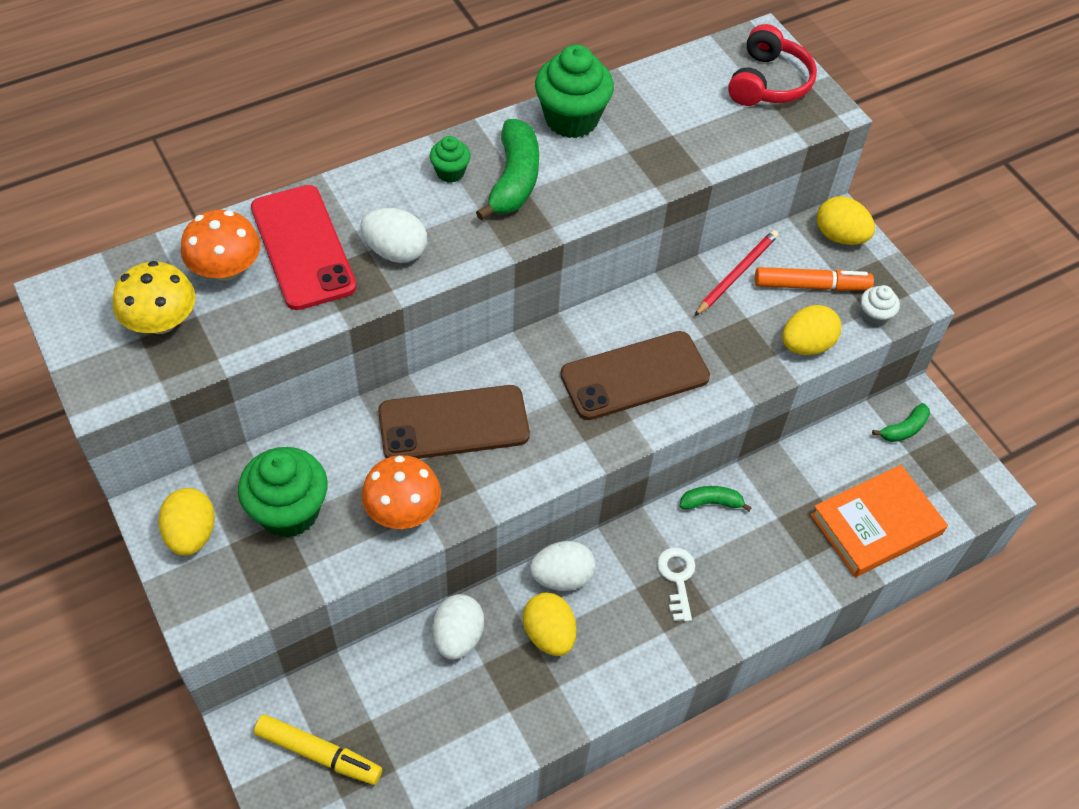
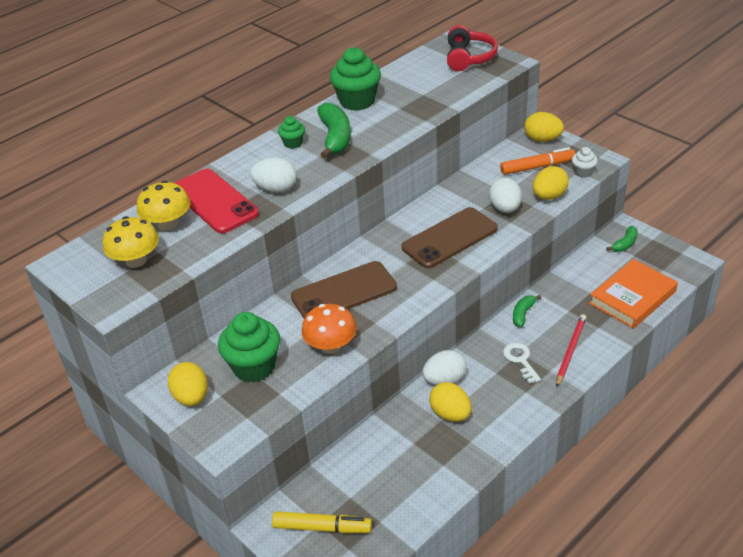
camera: 10 degrees left, 15 degrees down
(226, 268) = (168, 224): orange mushroom -> yellow mushroom
(458, 636) = (389, 432): white egg -> white egg (505, 208)
(711, 503) = (523, 314): green banana -> green banana turned 45 degrees counterclockwise
(737, 274) = (488, 172): red pencil -> red pencil (570, 350)

